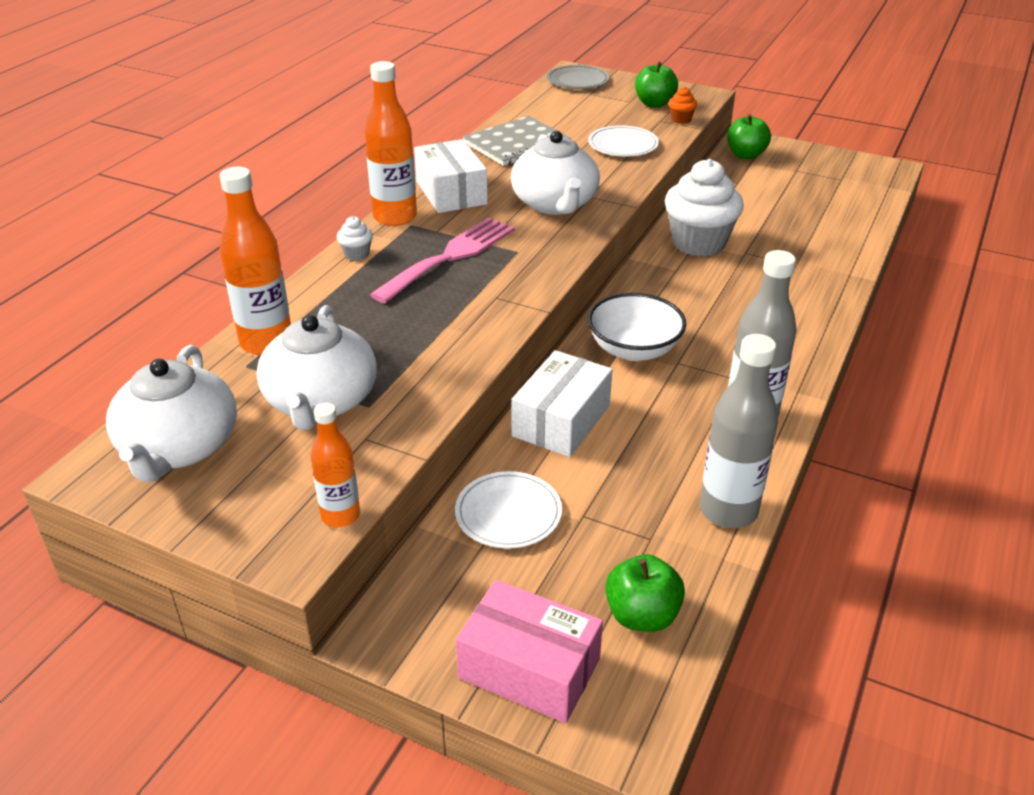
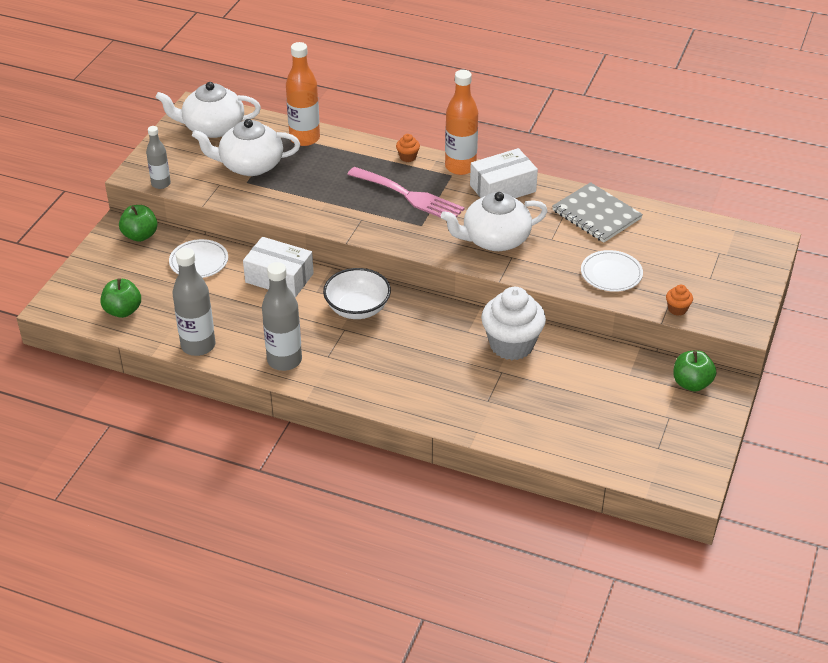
camera: 85 degrees right, 5 degrees up
(340, 515) = (161, 184): orange bottle -> grey bottle
(356, 254) = (407, 157): white cupcake -> orange cupcake
(529, 668) = (94, 274): pink box -> none
(577, 80) = (748, 244): grey plate -> none
(654, 104) = (709, 293): green apple -> green apple (140, 235)

